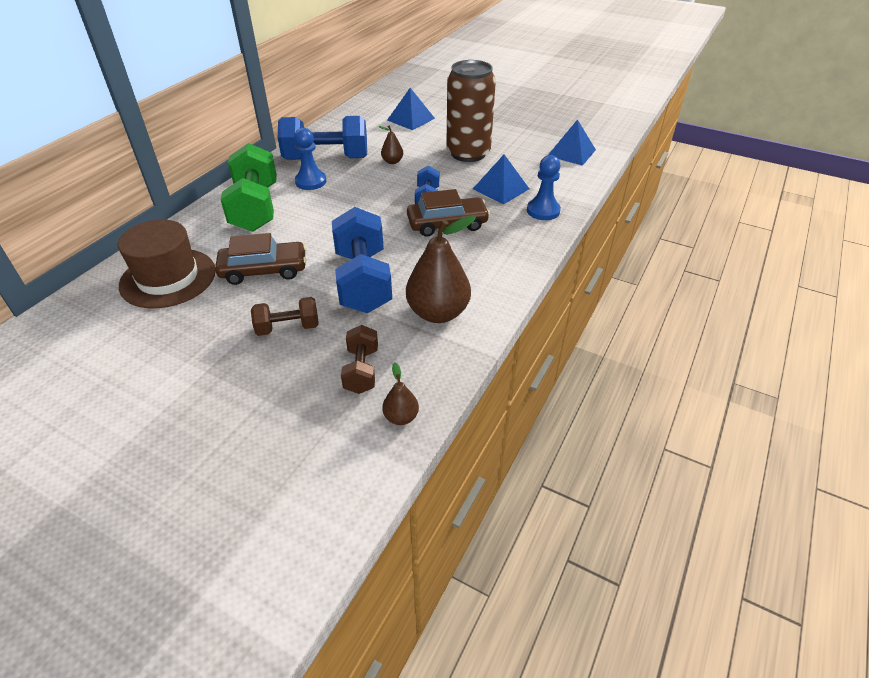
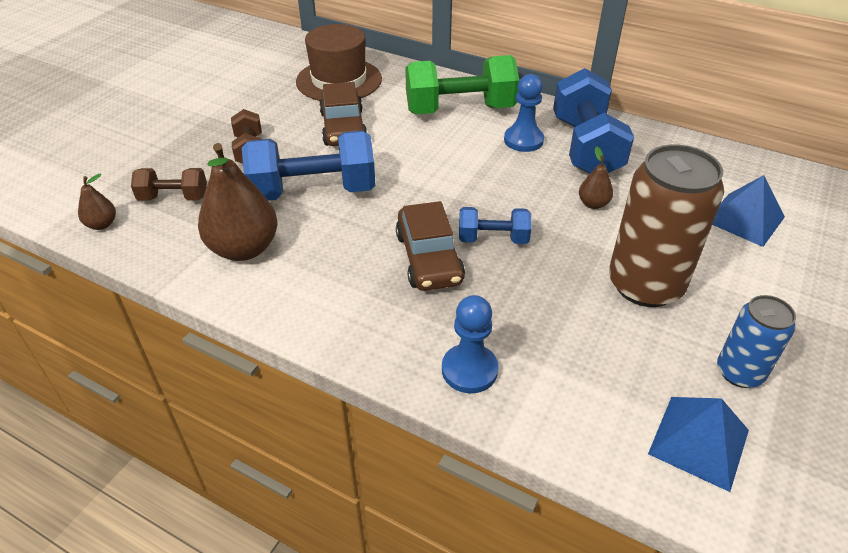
camera: 90 degrees right, 0 degrees up
(501, 189) = (533, 320): blue pyramid -> none
(527, 137) = (739, 372): none -> blue can

